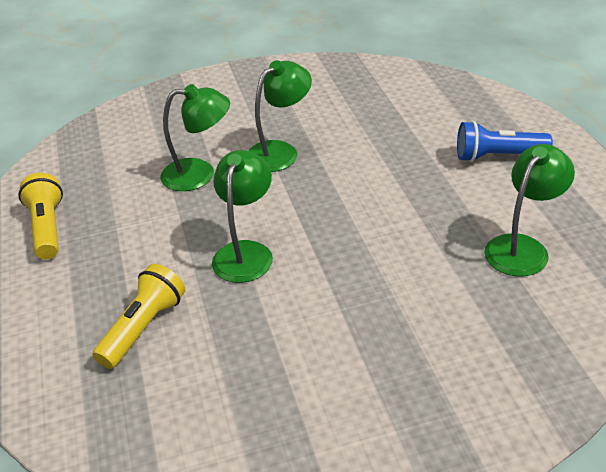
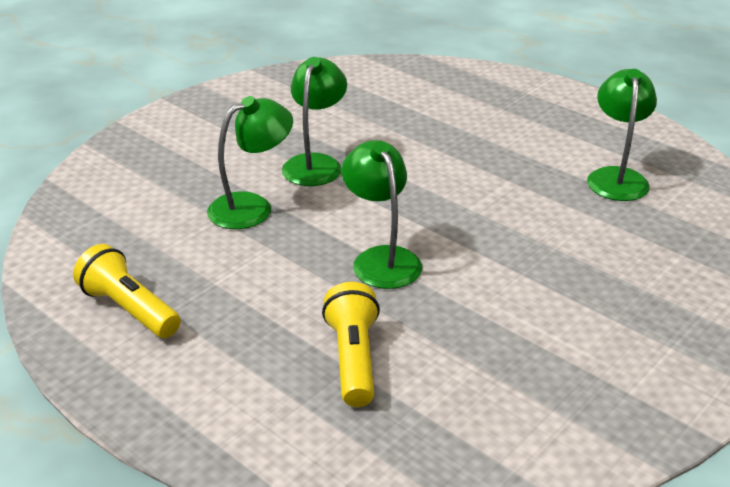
camera: 35 degrees left, 5 degrees down
(498, 156) = (521, 114): blue flashlight -> none

